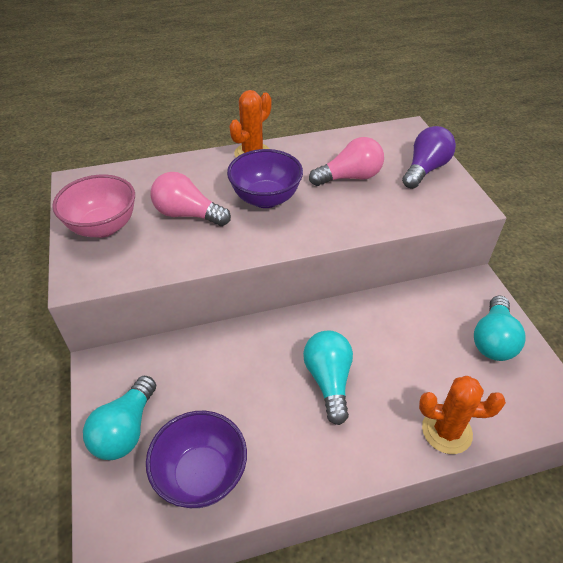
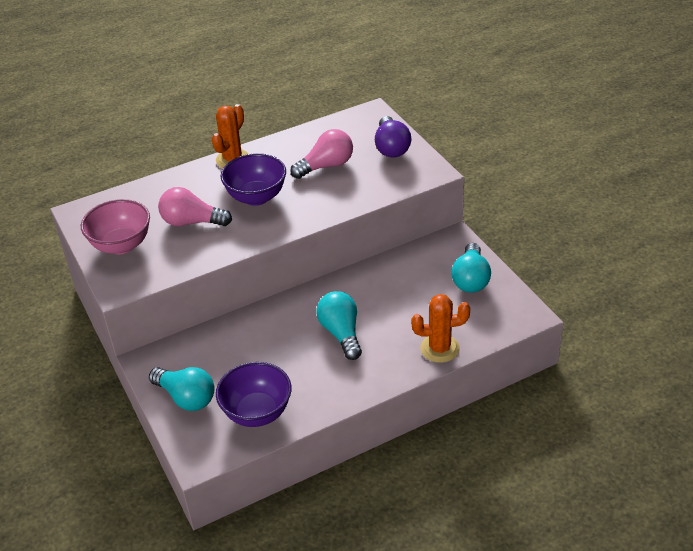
camera: 10 degrees left, 5 degrees down
(125, 430) = (186, 397): turquoise light bulb -> turquoise light bulb turned 60 degrees counterclockwise
(425, 169) = (391, 147): purple light bulb -> purple light bulb turned 150 degrees clockwise

